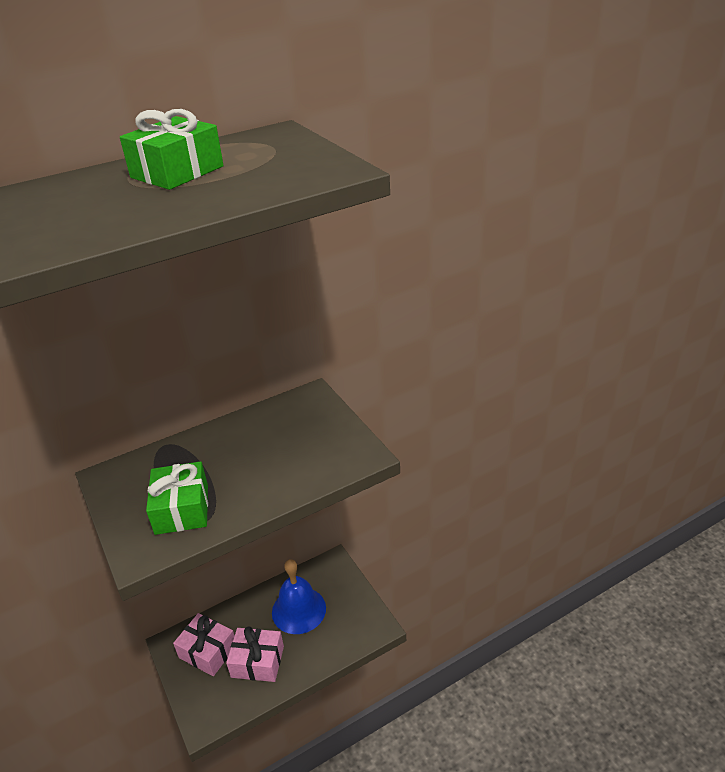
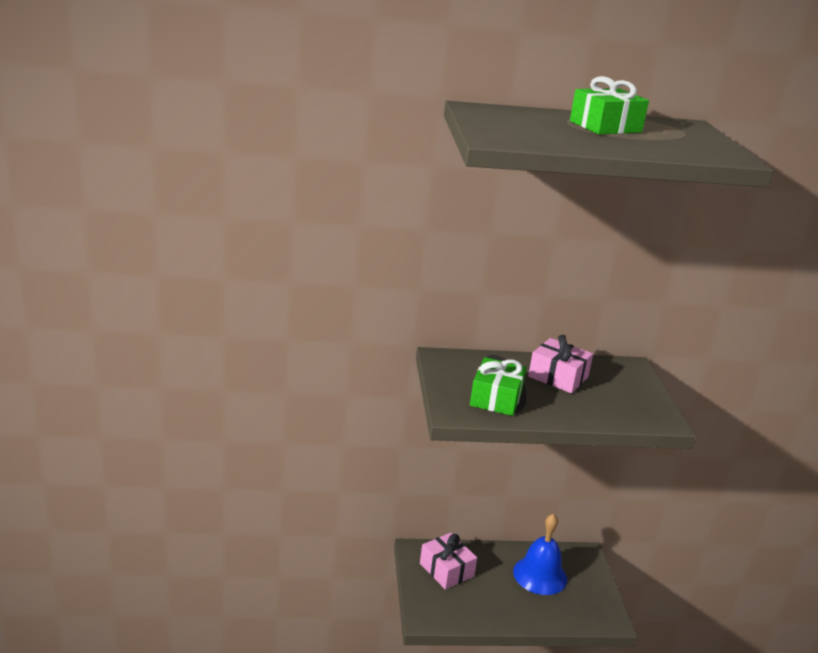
camera: 20 degrees right, 10 degrees down
(257, 661) = (488, 596): pink gift -> pink gift (558, 377)

